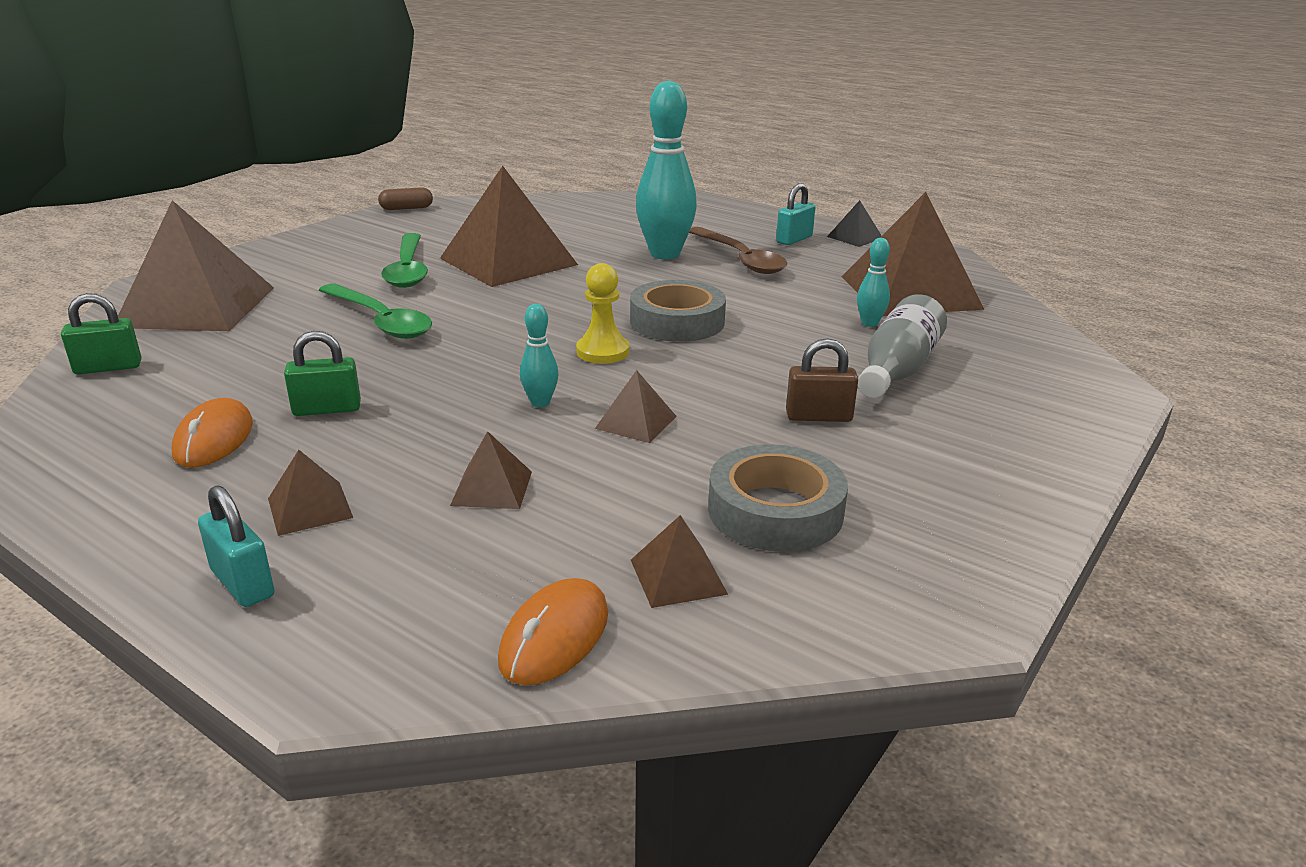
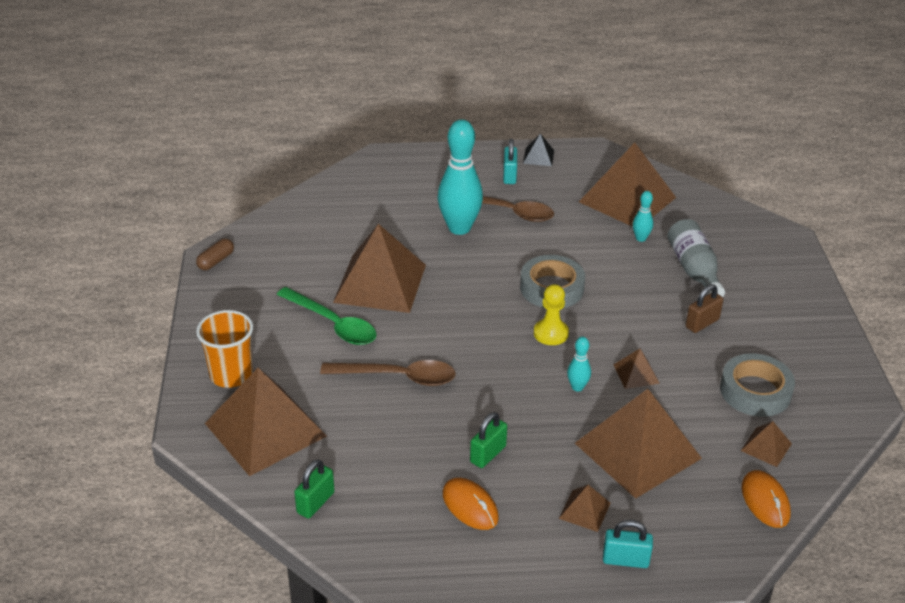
camera: 40 degrees left, 10 degrees up
(258, 267) = (231, 375): none -> orange cup
(380, 321) = (398, 377): green spoon -> brown spoon
(492, 488) = (638, 450): brown pyramid -> brown pyramid, size x2.31

